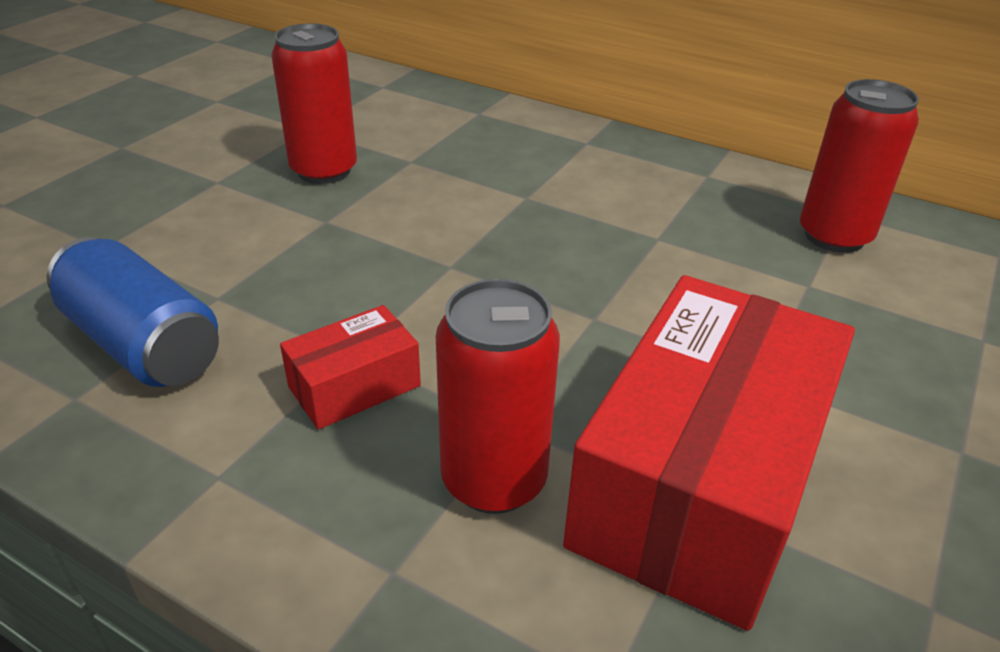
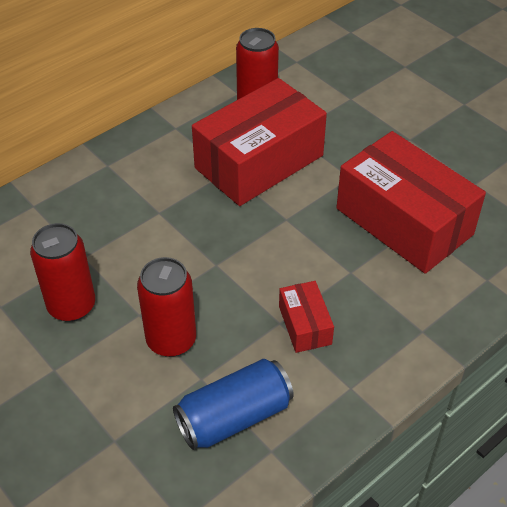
camera: 70 degrees left, 10 degrees up
(494, 480) = (383, 286): red can -> red can (171, 340)
(706, 263) = (259, 162): none -> red box

